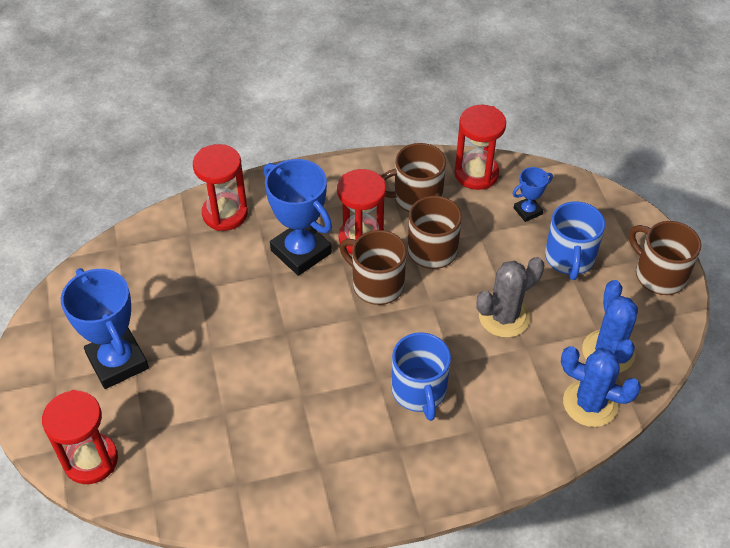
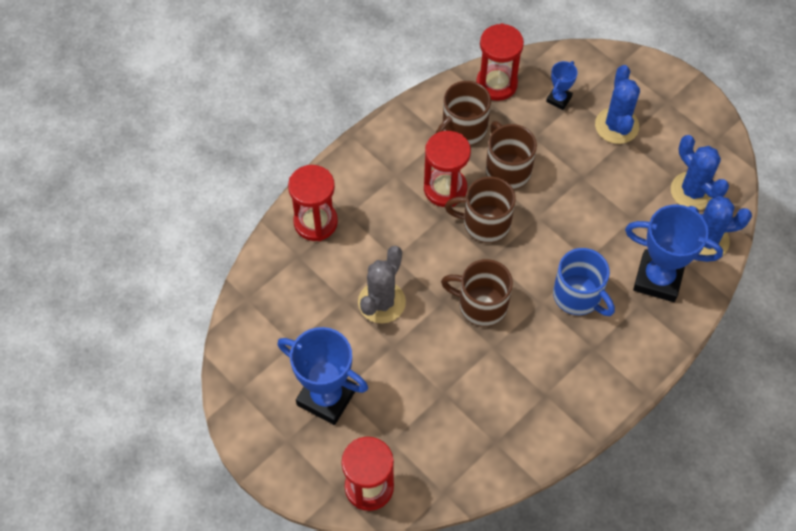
camera: 30 degrees left, 10 degrees up
(301, 252) = (404, 225): blue trophy -> blue trophy (658, 279)
(504, 317) = (600, 201): grey cactus -> grey cactus (381, 302)
(569, 258) = (616, 126): blue mug -> blue cactus
(659, 275) = (690, 107): brown mug -> brown mug (481, 305)

